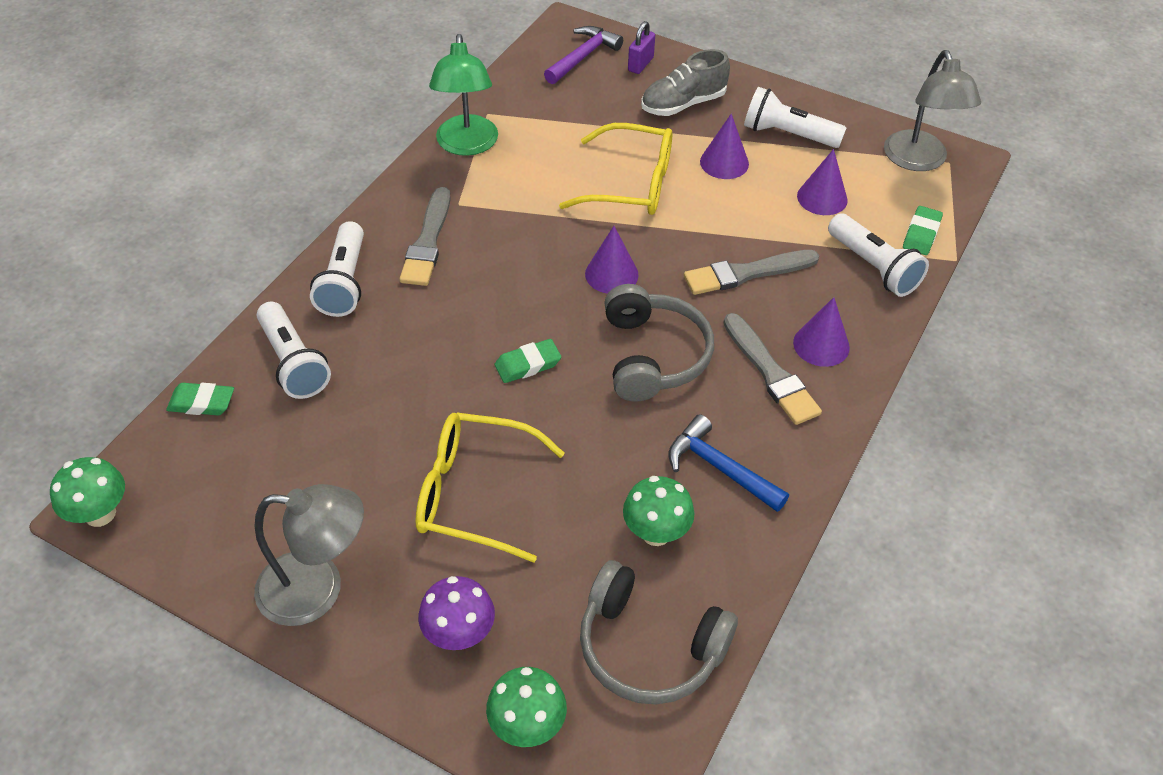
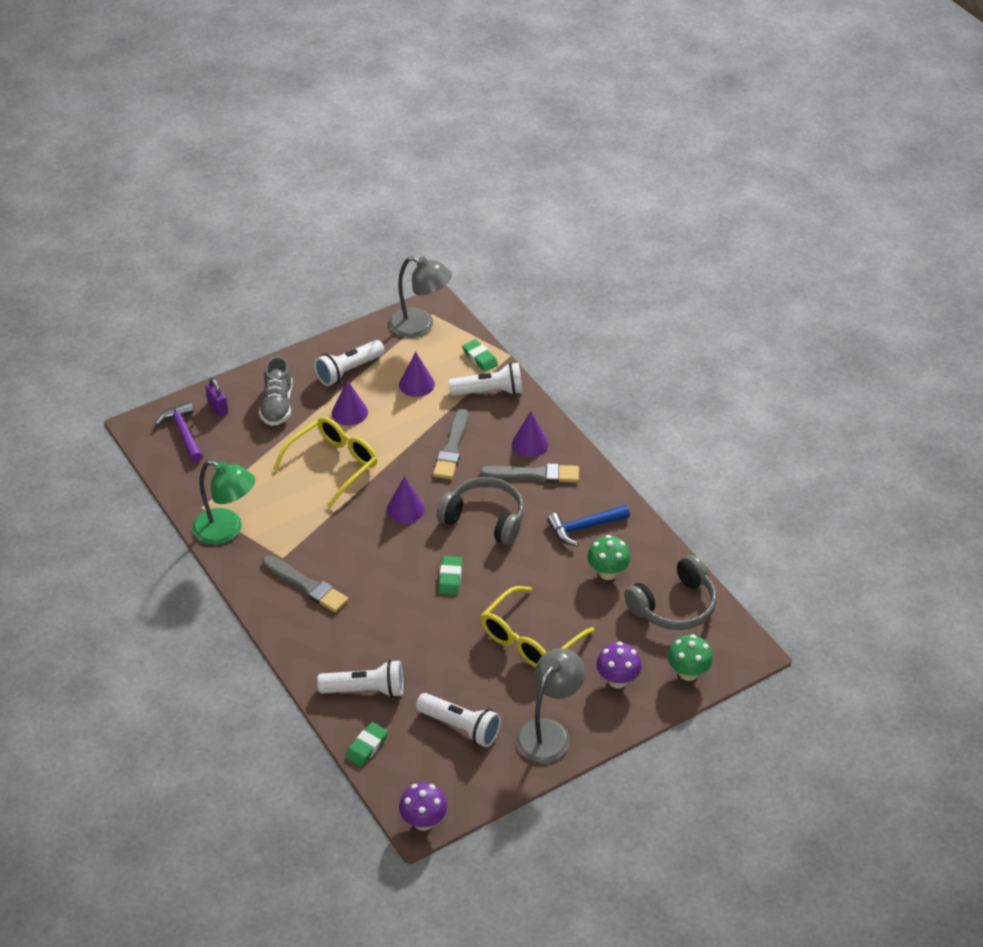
camera: 60 degrees left, 5 degrees down
(100, 513) = (423, 821): green mushroom -> purple mushroom
(344, 282) = (312, 641): white flashlight -> white flashlight (460, 727)

